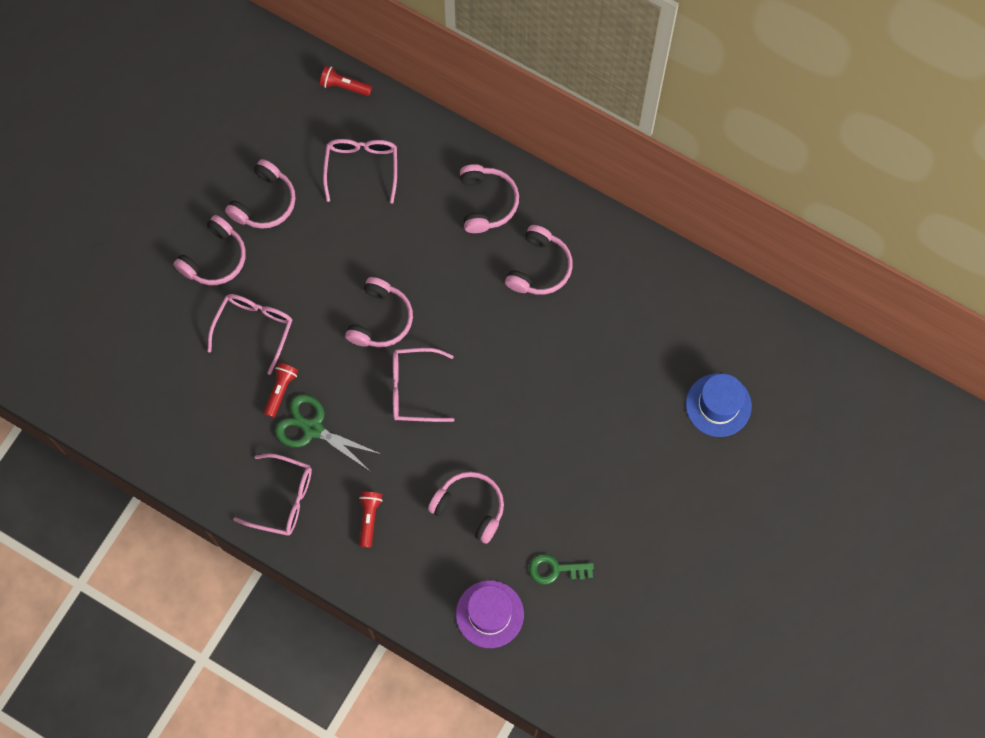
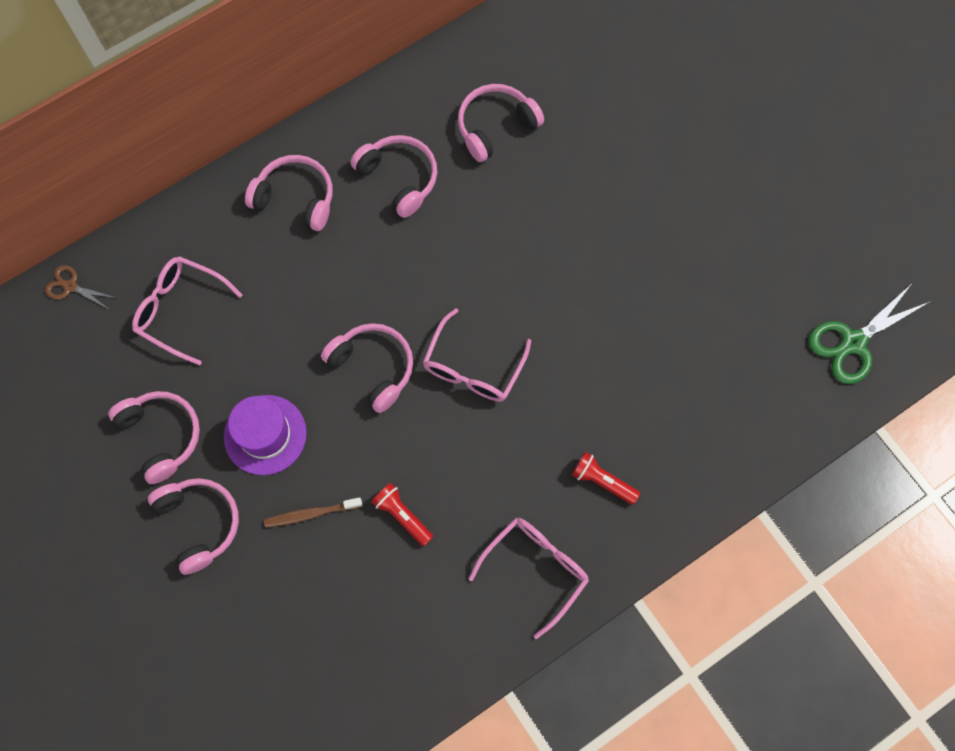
camera: 65 degrees left, 0 degrees up
(254, 328) = (311, 514): pink glasses -> brown toothbrush
(313, 429) = (466, 498): green scissors -> green scissors (853, 342)
(344, 86) = (70, 286): red flashlight -> brown scissors
(470, 507) = (638, 367): pink headphones -> pink headphones (495, 126)
(489, 614) = (767, 399): purple hat -> purple hat (265, 434)
(555, 569) = (745, 310): green key -> none
(718, 405) = (636, 76): blue hat -> none

